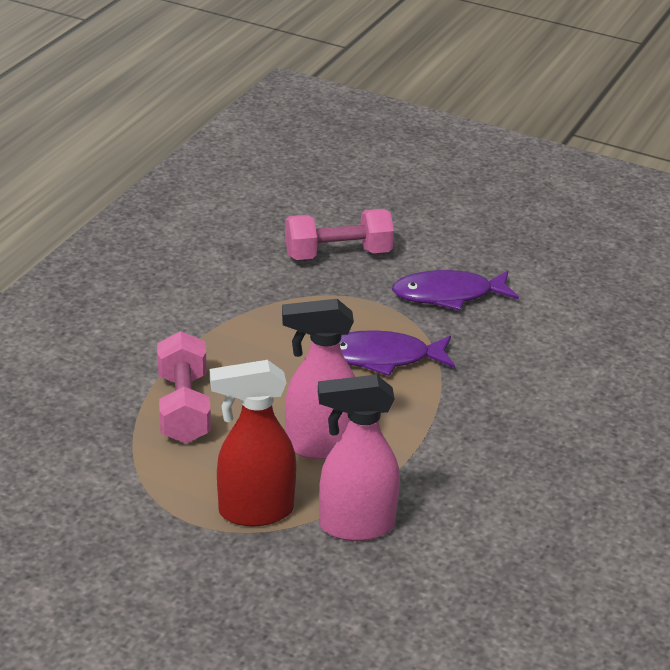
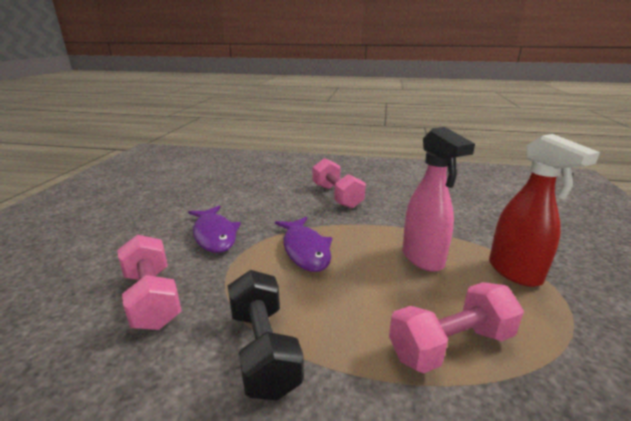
camera: 105 degrees left, 10 degrees down
(239, 307) = (264, 349): none -> black dumbbell
(355, 526) = (476, 234): pink spray bottle -> none
(537, 423) = (337, 196): none -> pink dumbbell

